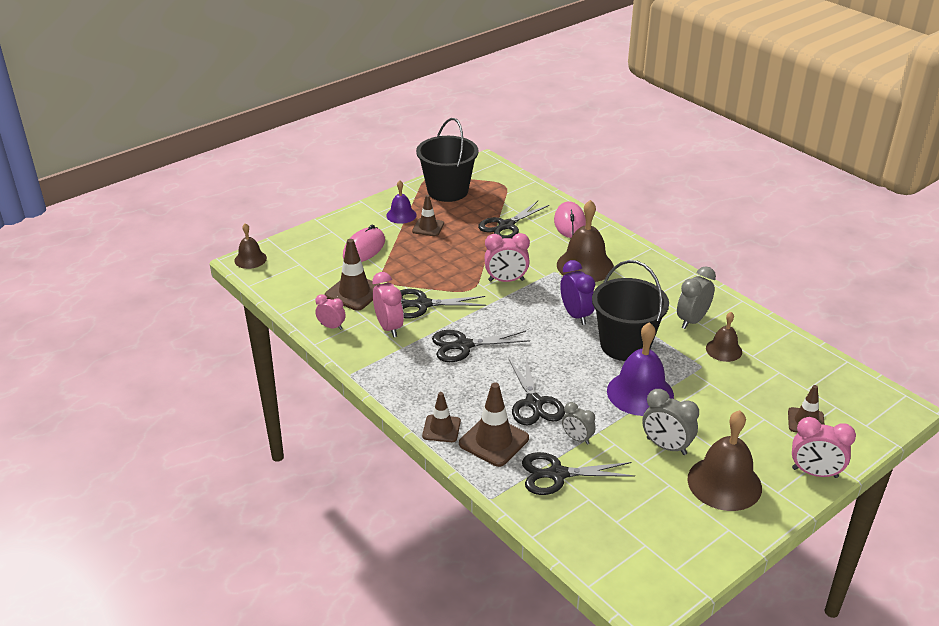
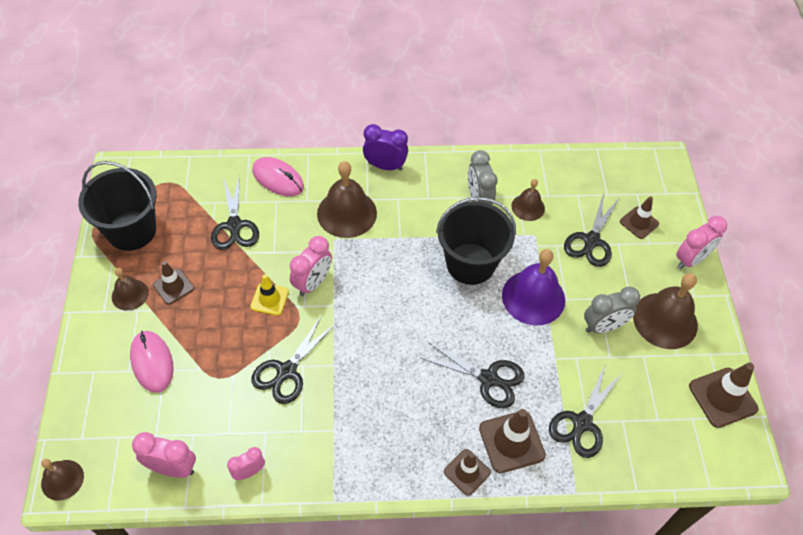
camera: 55 degrees left, 20 degrees up
(354, 292) = (214, 417): brown traffic cone -> brown traffic cone (722, 397)
(389, 327) = (295, 422): pink clock -> pink clock (173, 468)
(401, 215) = (130, 294): purple bell -> brown bell
(463, 345) = (373, 379): black scissors -> black scissors (591, 240)
(469, 269) = (269, 299): none -> yellow traffic cone
(576, 315) = (405, 268): purple clock -> purple clock (385, 166)
(577, 438) = (552, 379): grey clock -> none

